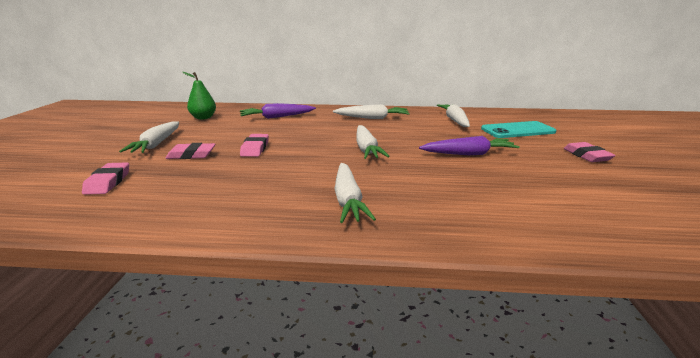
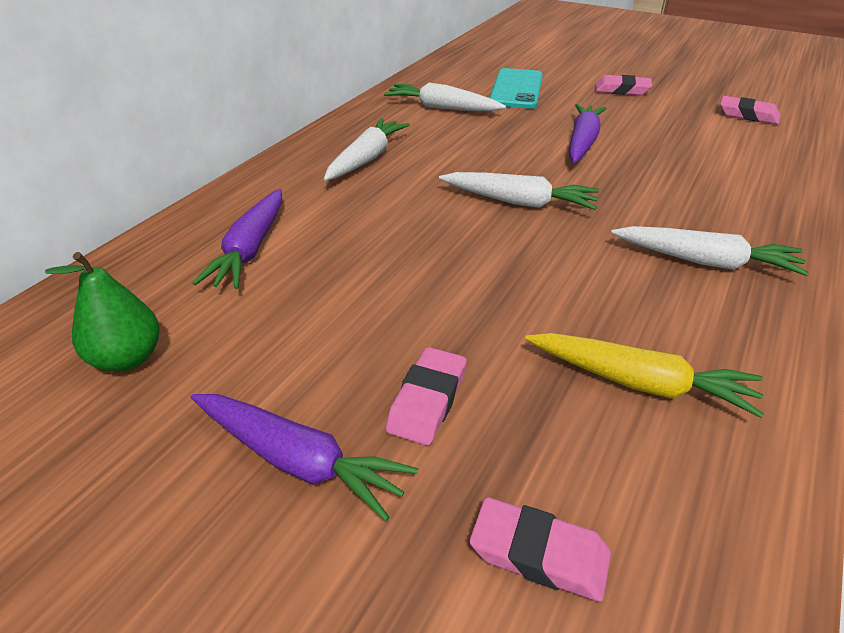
camera: 65 degrees left, 15 degrees up
(157, 144) = (298, 461): white carrot -> purple carrot
(214, 191) = (640, 383): none -> yellow carrot
(255, 148) = (443, 308): pink eraser -> pink eraser (748, 115)

